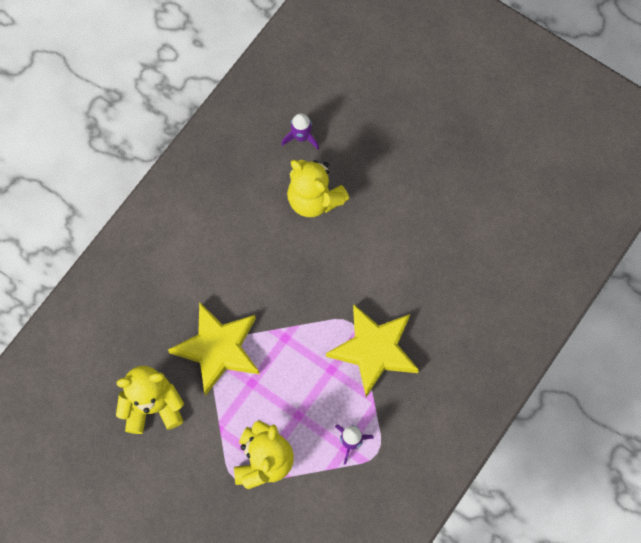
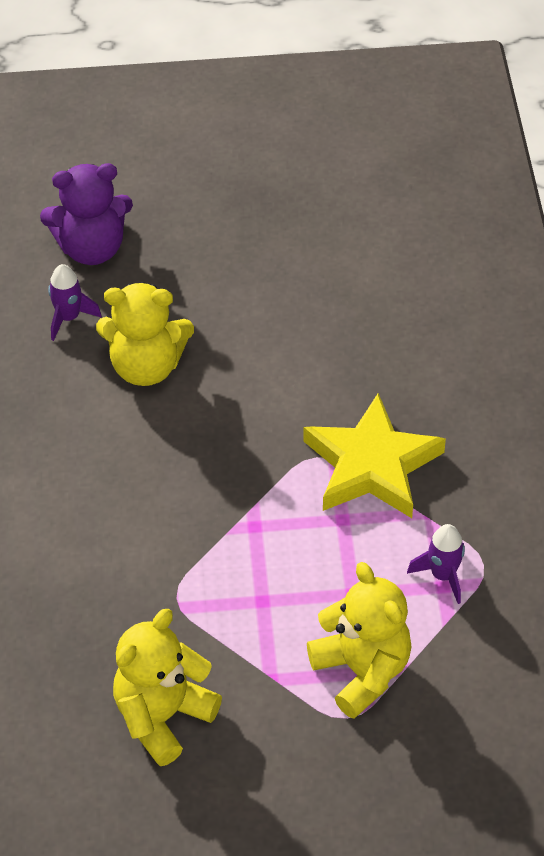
camera: 40 degrees left, 20 degrees down
(218, 349) = (184, 595): yellow star -> none
(350, 101) = (92, 248): none -> purple teddy bear

